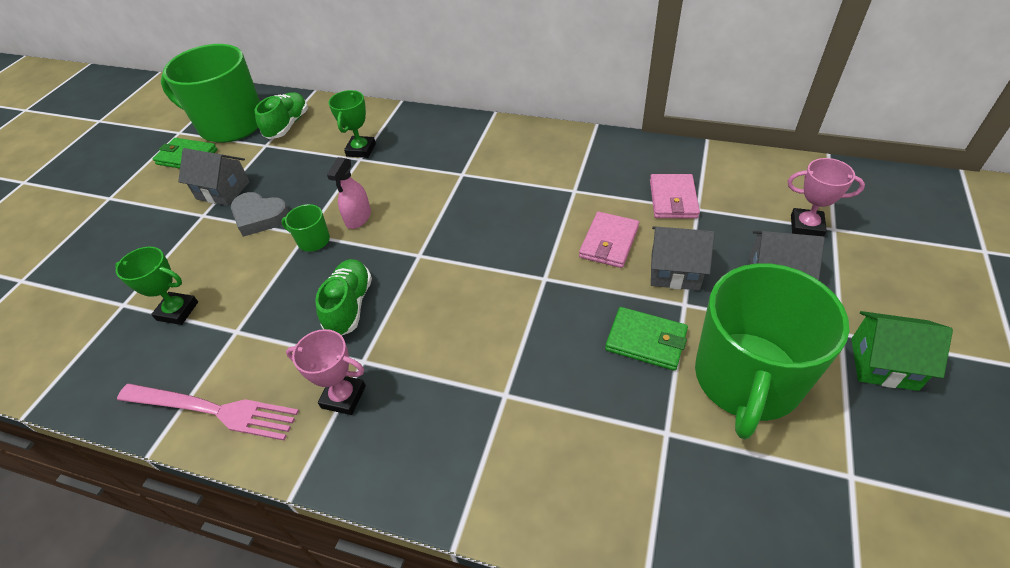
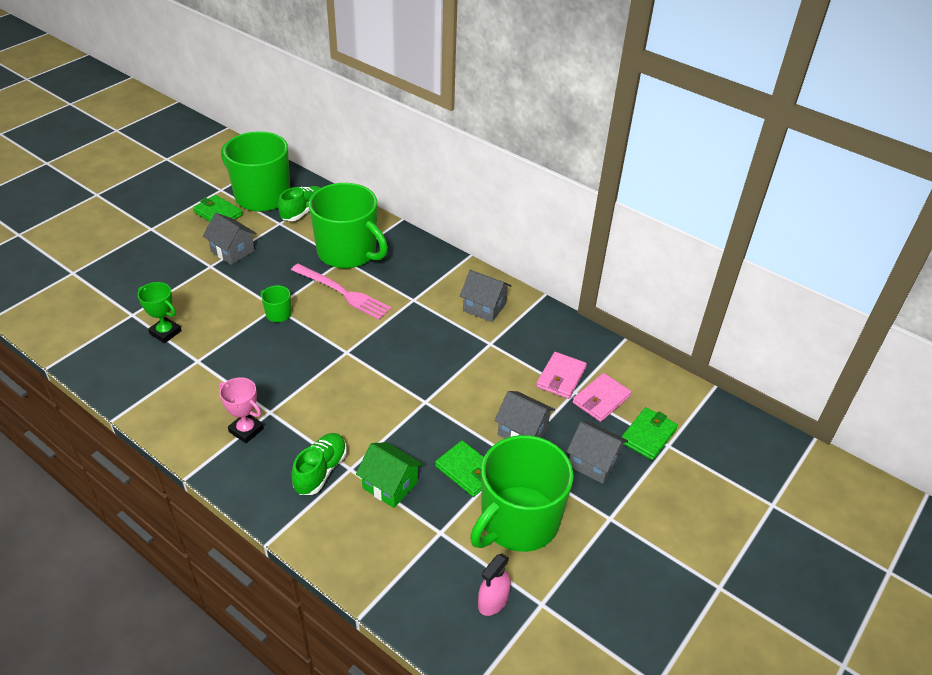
camera: 15 degrees right, 5 degrees down
(213, 410) = (161, 407): pink fork -> pink fork (342, 293)
(260, 217) = (249, 282): grey heart -> none
(349, 306) = (280, 371): green shoe -> green shoe (321, 471)
(358, 218) = (318, 308): pink spray bottle -> pink spray bottle (493, 601)
(361, 150) = (348, 252): green trophy -> green mug
(543, 156) = (484, 307): none -> grey house
(609, 242) = (489, 393): pink wallet -> pink wallet (601, 399)
(806, 226) = (648, 435): pink trophy -> green wallet
(883, 364) = (623, 548): green house -> green house (390, 485)

